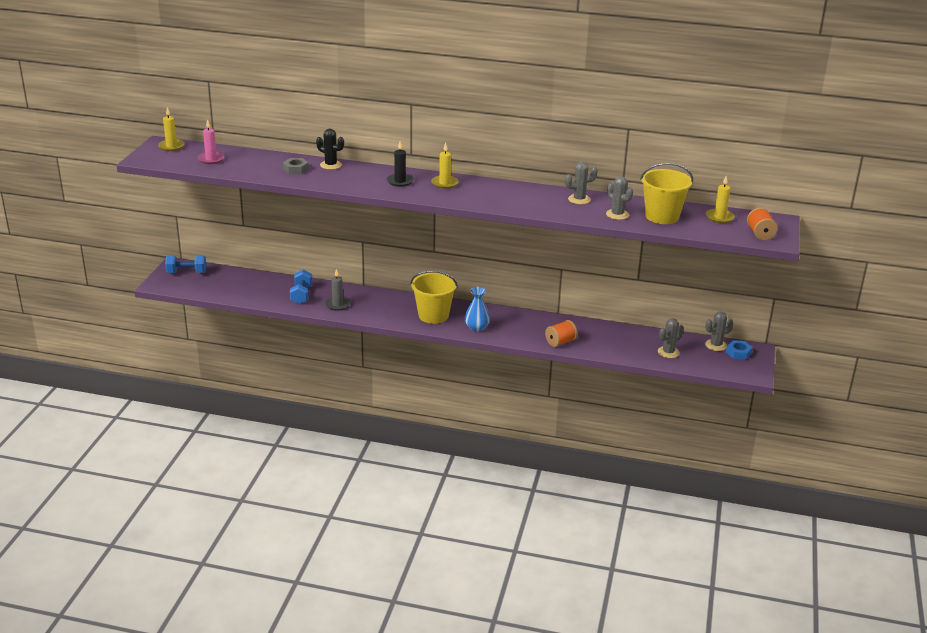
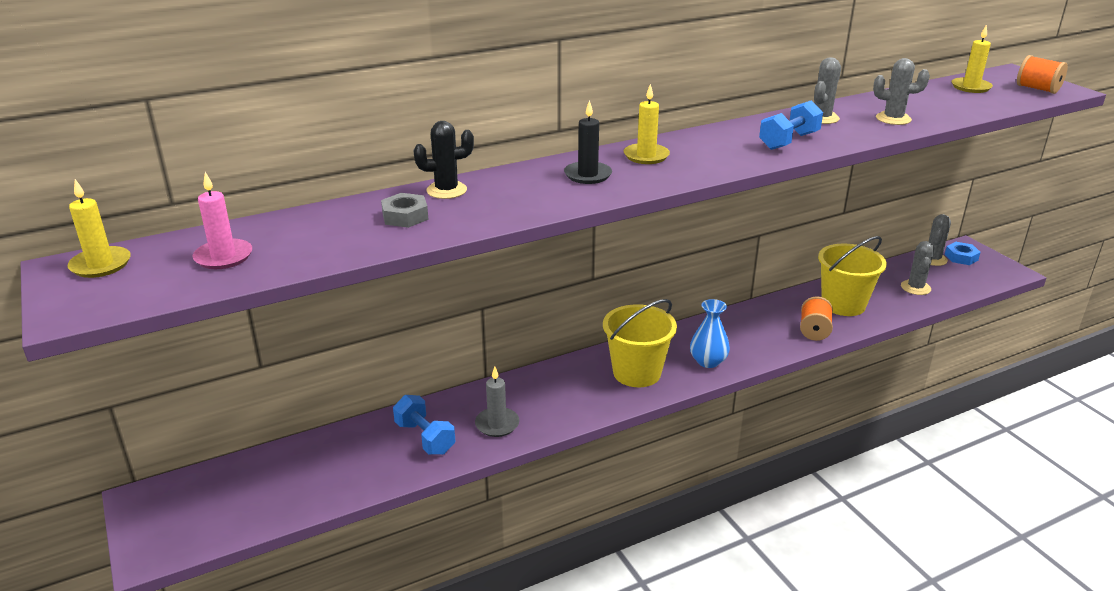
camera: 40 degrees left, 0 degrees up
(186, 272) = (179, 501): blue dumbbell -> blue dumbbell (789, 141)
(662, 216) = (930, 105): yellow bucket -> yellow bucket (843, 304)

